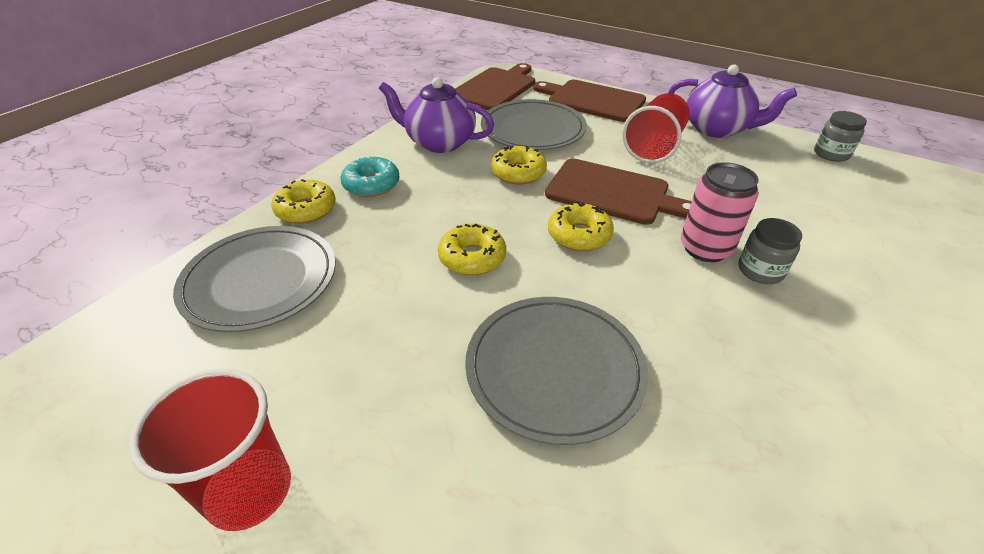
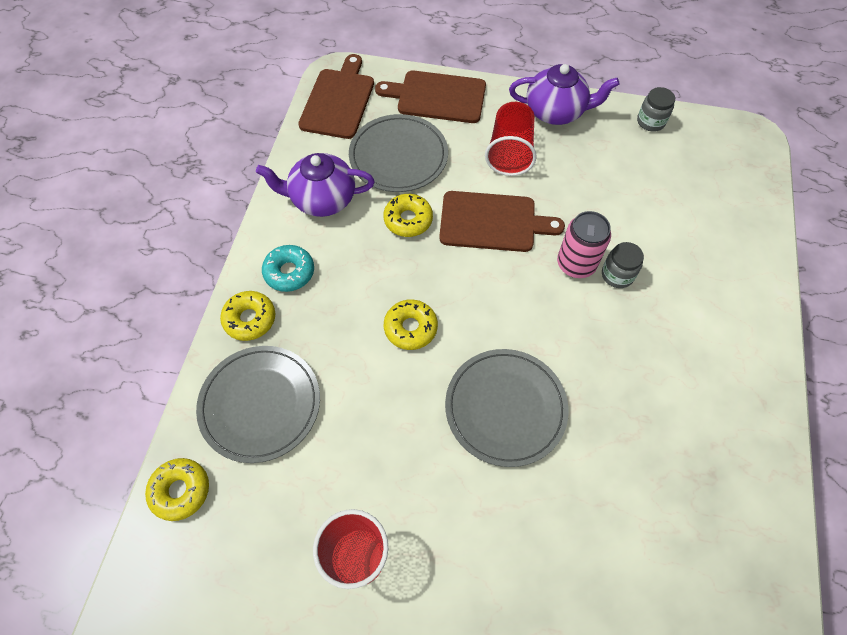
camera: 20 degrees left, 20 degrees up
(579, 235) = (481, 279): yellow donut -> yellow donut (180, 491)

